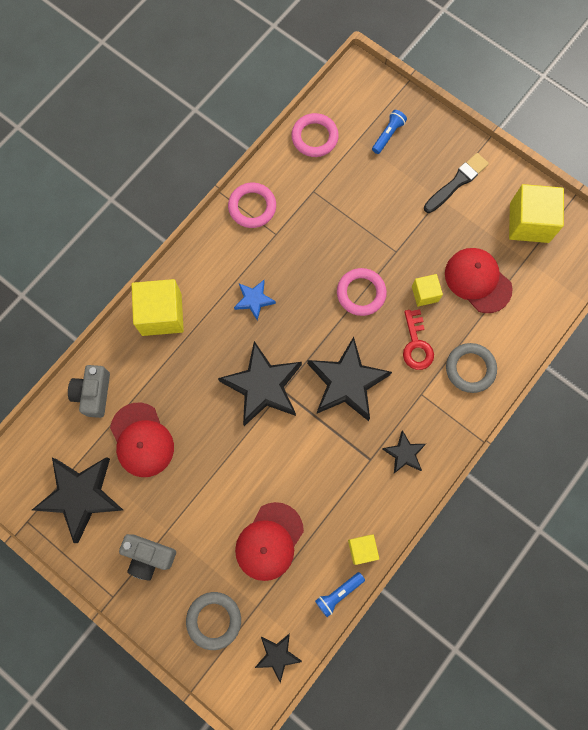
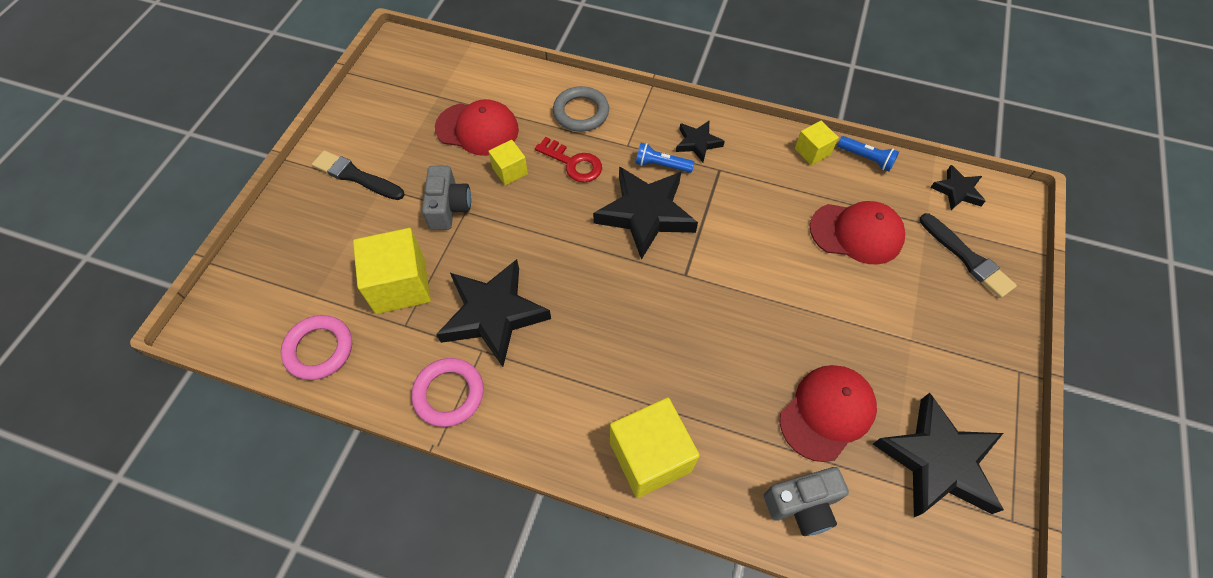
camera: 110 degrees left, 15 degrees down
(149, 556) = (951, 349): grey camera -> grey camera (448, 207)
(214, 620) = (967, 258): grey ring -> black brush
(254, 300) = (584, 344): blue star -> none
(263, 386) = (690, 297): black star -> black star (493, 314)
(361, 293) = (531, 231): pink ring -> none
(388, 135) = (300, 263): blue flashlight -> blue flashlight (661, 165)
(416, 344) = (573, 163): red key -> red key turned 60 degrees clockwise
(477, 281) = (477, 129): red cap -> red cap turned 105 degrees counterclockwise
(529, 223) = (392, 102): yellow cube -> yellow cube (400, 285)

